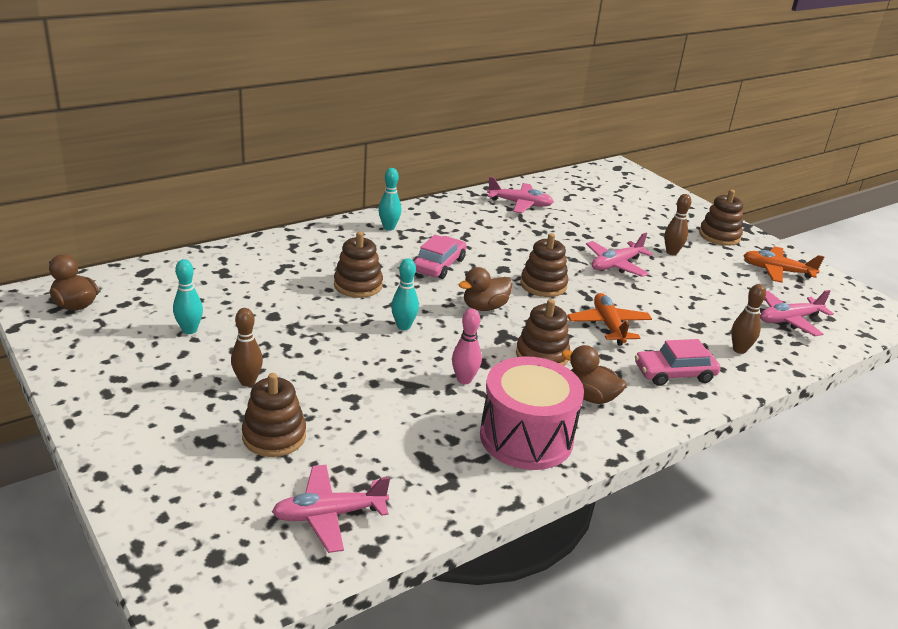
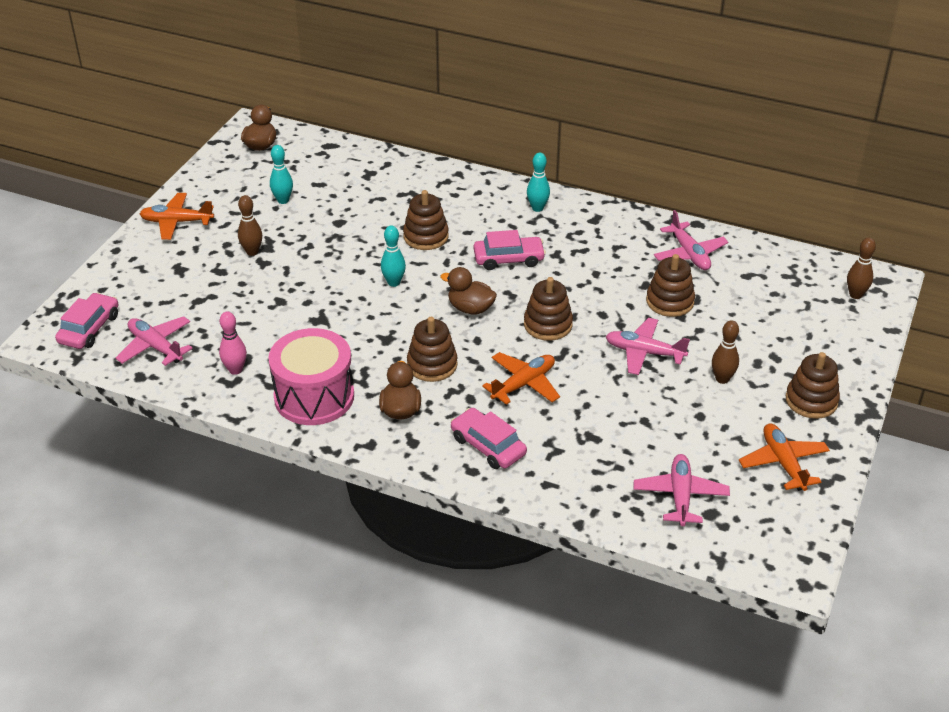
camera: 60 degrees right, 10 degrees up
(119, 409) = (177, 222): none -> orange plane
(228, 559) = (89, 329): none -> pink car
(274, 436) = (208, 290): brown stacking toy -> brown stacking toy (670, 301)
(464, 380) = (355, 340): pink bowling pin -> pink bowling pin (235, 370)
(739, 350) = (577, 475): brown bowling pin -> brown bowling pin (855, 295)
(789, 320) = (680, 496): pink plane -> pink plane turned 60 degrees clockwise

